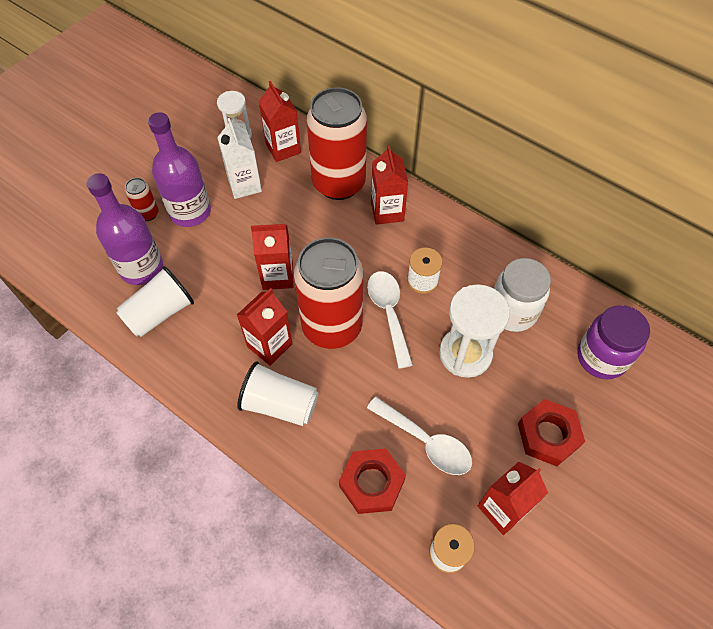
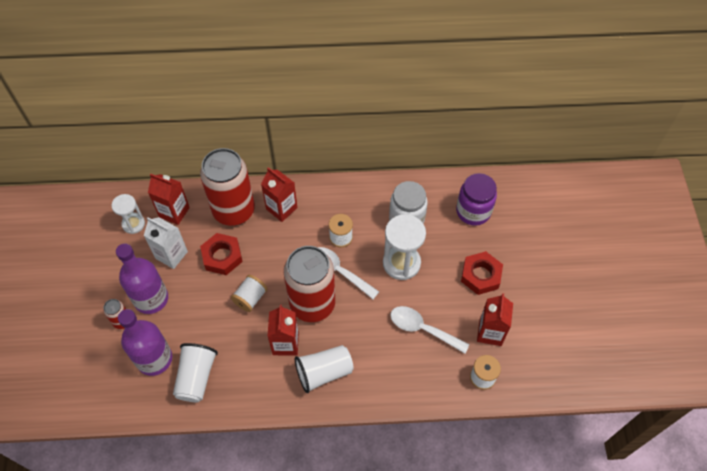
camera: 40 degrees left, 0 degrees up
(277, 276) = (250, 298): red carton -> white spool
(372, 483) = (414, 374): red nut -> red nut (222, 256)
(426, 442) = (422, 329): white spoon -> white spoon turned 150 degrees counterclockwise

